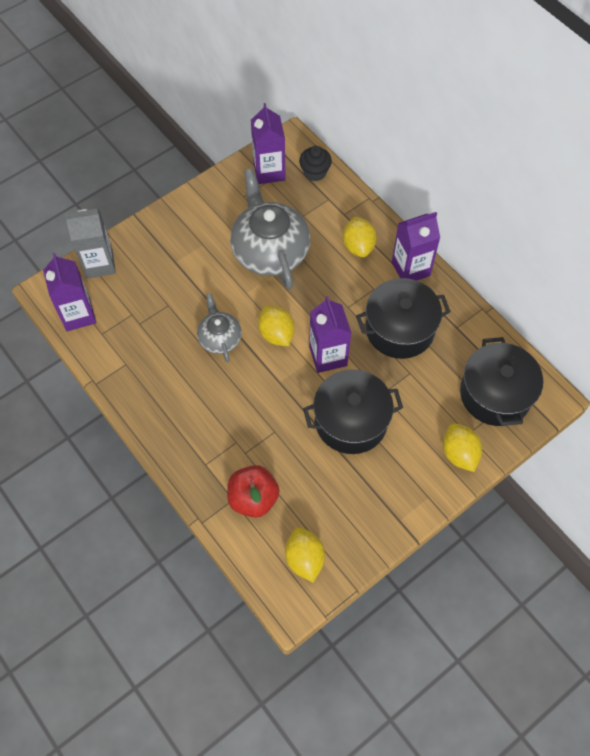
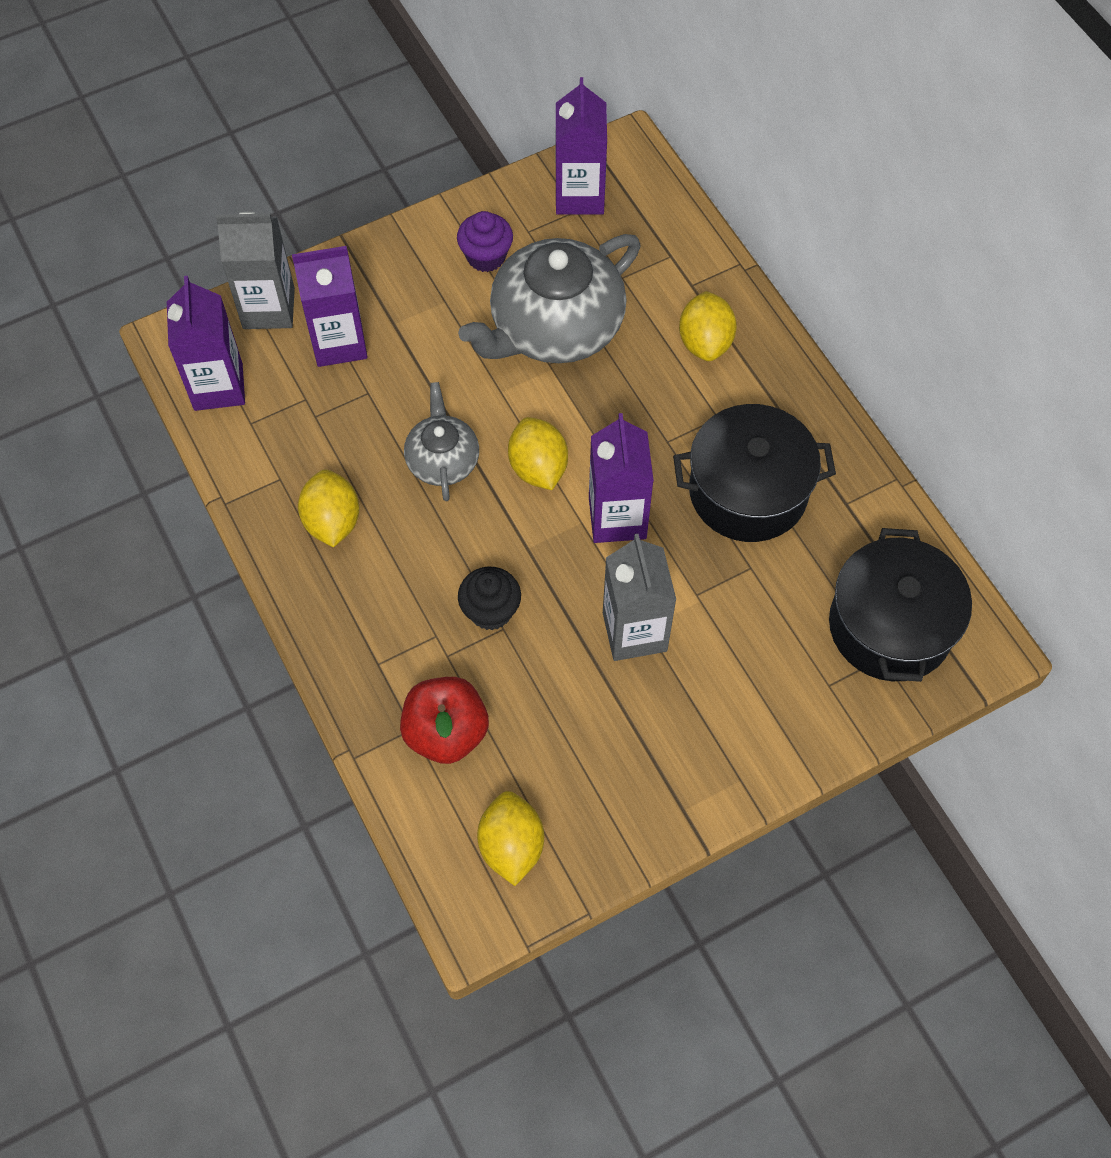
camera: 10 degrees right, 0 degrees up
(222, 214) = (486, 256): none -> purple cupcake
(270, 250) = (554, 327): grey teapot -> grey teapot turned 120 degrees counterclockwise
(315, 172) = (656, 208): black cupcake -> black cupcake (490, 610)
(351, 421) = (634, 632): black pot -> grey carton
(410, 269) = (787, 393): purple carton -> purple carton (339, 342)
(459, 453) = (807, 715): yellow lemon -> yellow lemon (332, 521)

